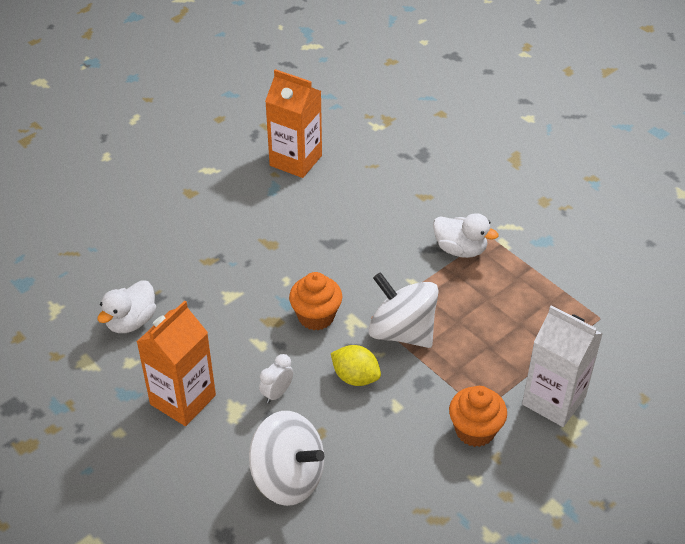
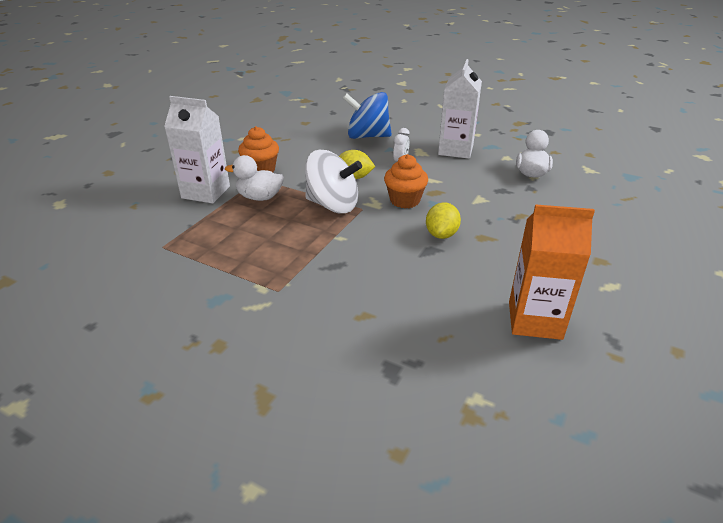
camera: 160 degrees right, 10 degrees down
(183, 400) = (455, 150): orange carton -> white carton
(288, 478) = (367, 136): white spinning top -> blue spinning top
(308, 258) = (441, 234): none -> yellow lemon
(460, 249) = (305, 271): white duck -> white duck (260, 197)

